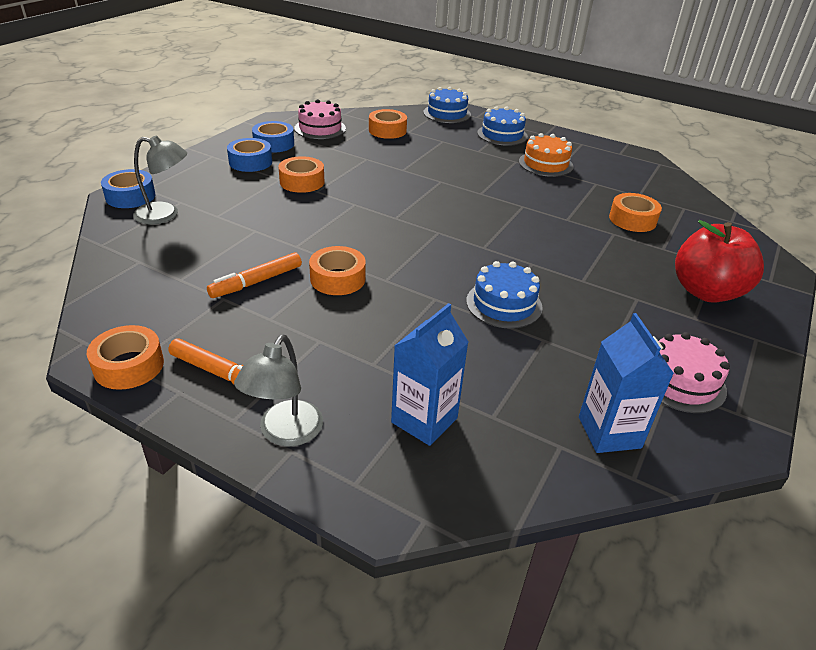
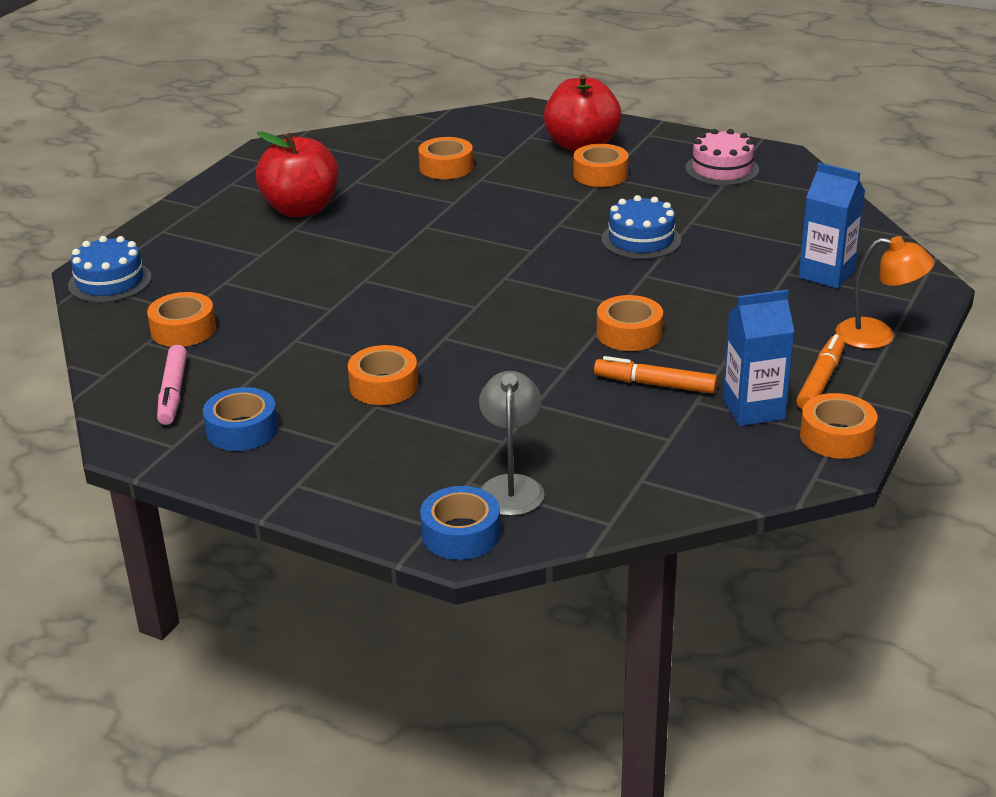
camera: 90 degrees left, 5 degrees down
(250, 162) = (318, 441): blue tape -> none
(256, 282) = (655, 384): orange marker -> orange marker turned 150 degrees clockwise
(285, 433) = (878, 336): grey lamp -> orange lamp
(320, 128) = (173, 392): pink cake -> pink marker
(502, 135) = (200, 237): blue cake -> none
(545, 164) = (301, 209): orange cake -> red apple
(609, 432) = (798, 201): blue carton -> blue carton (753, 409)
(641, 296) = (600, 174): none -> orange tape

